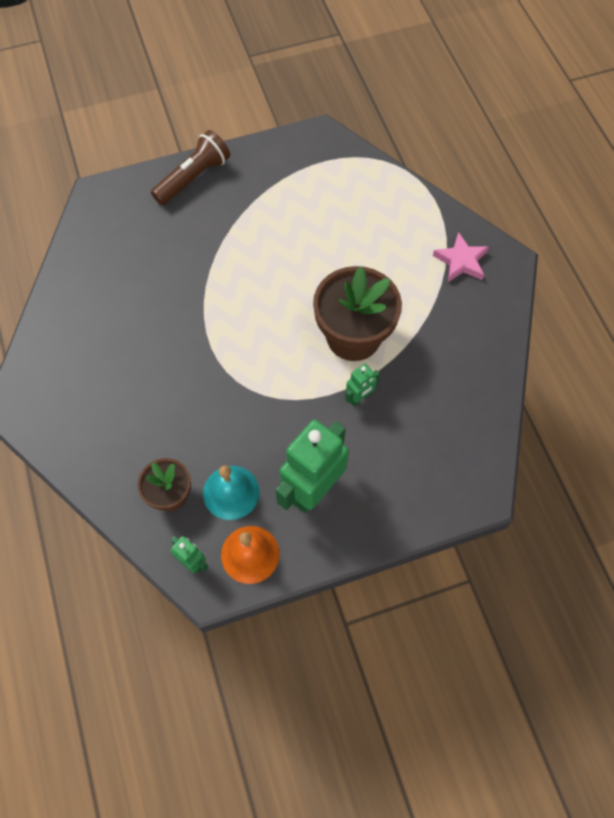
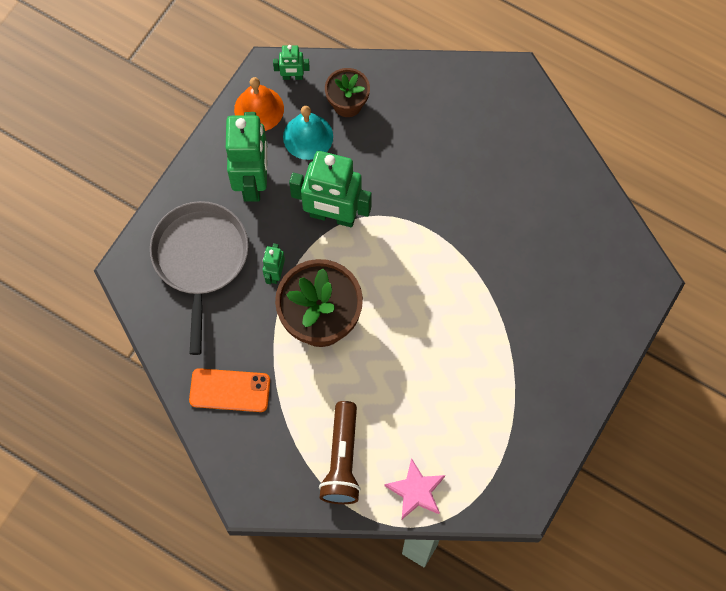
camera: 140 degrees right, 5 degrees up
(193, 178) = (587, 362): brown flashlight -> brown flashlight (342, 459)
(272, 408) = (332, 216): none -> green robot
(411, 456) = (200, 258): none -> grey pan
(461, 261) = (287, 464): pink star -> pink star (416, 491)
(466, 338) = (230, 390): none -> orange phone

